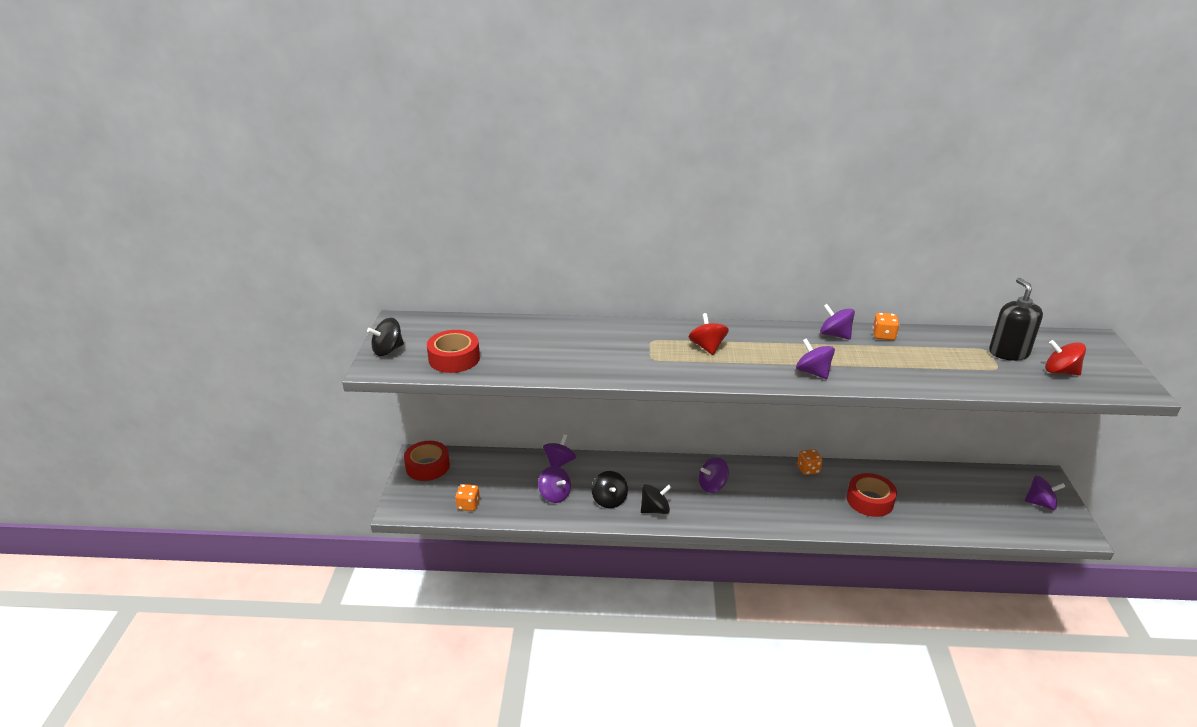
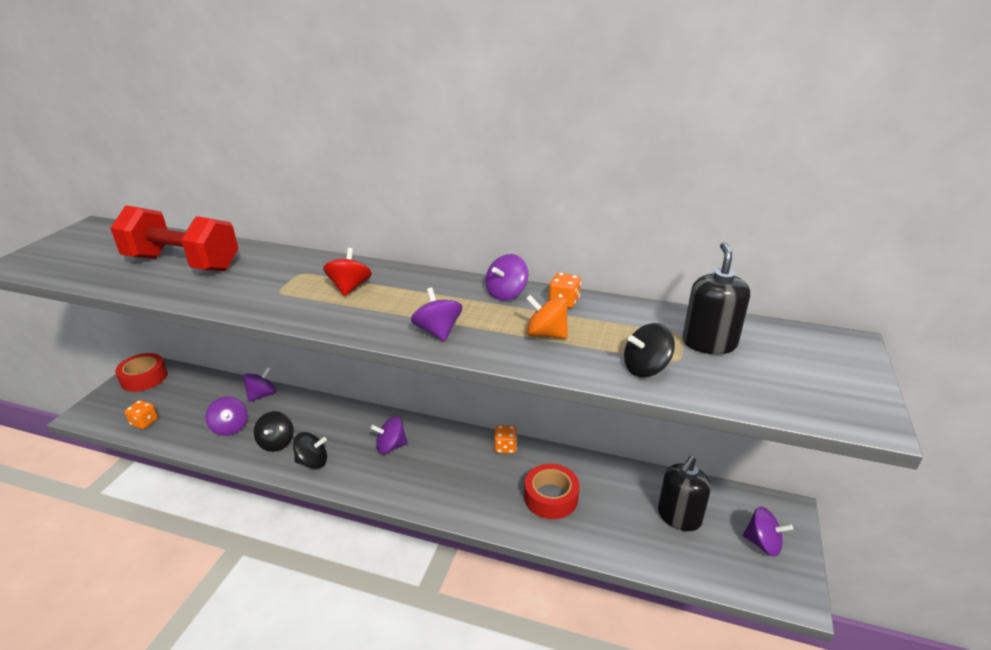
camera: 15 degrees right, 0 degrees up
(388, 350) = (44, 250): black spinning top -> black spinning top (646, 368)
(454, 358) = (90, 265): red tape -> none
(537, 345) = (182, 263): none -> red dumbbell
(835, 335) = (506, 293): purple spinning top -> purple spinning top turned 105 degrees counterclockwise
(893, 363) = (546, 334): none -> orange spinning top
(972, 496) = (679, 517): none -> black soap dispenser
(1060, 372) = (764, 377): red spinning top -> none

